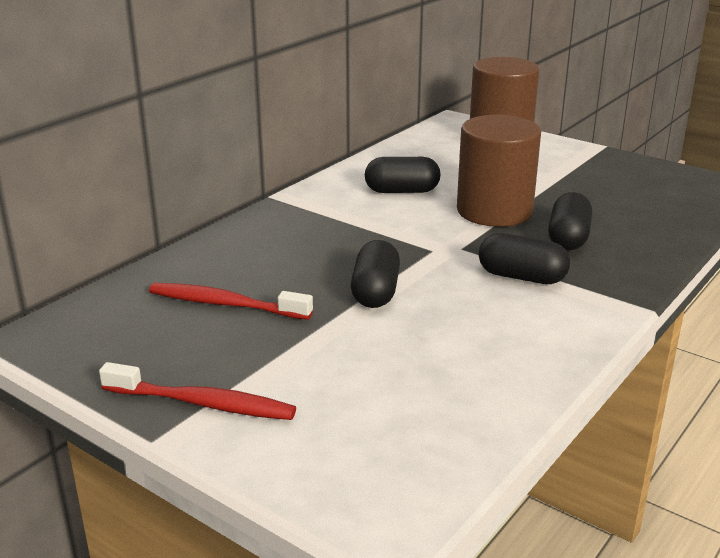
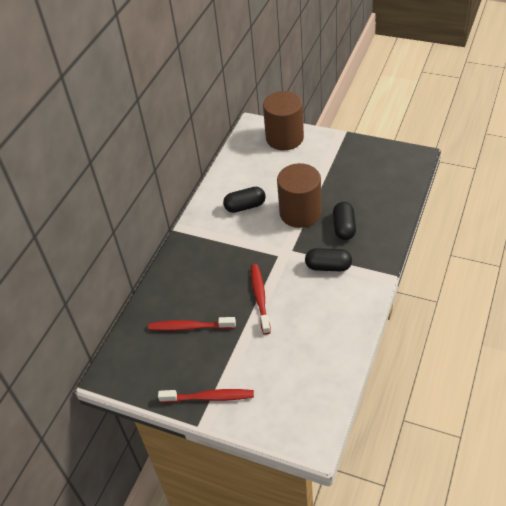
camera: 10 degrees left, 20 degrees up
(375, 292) = (260, 298): black capsule -> red toothbrush

